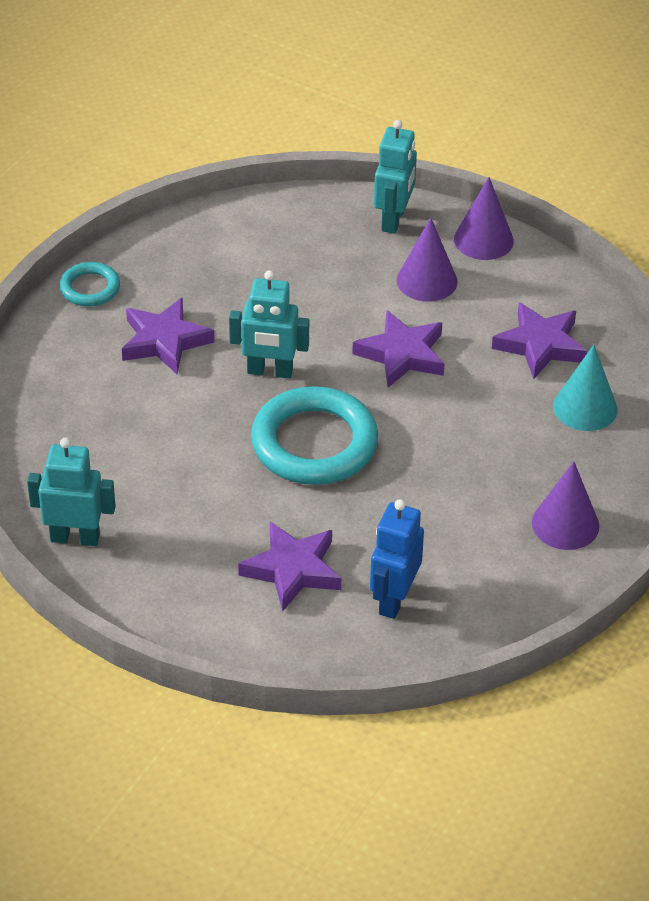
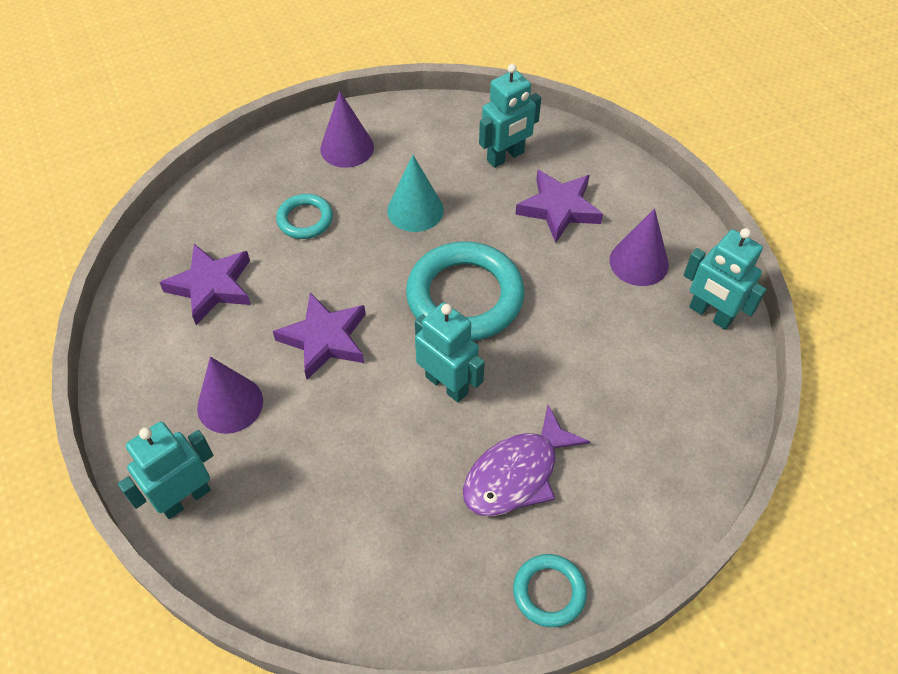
camera: 145 degrees left, 10 degrees up
(165, 341) = (516, 474): purple star -> purple fish
(394, 599) = (505, 157): blue robot -> turquoise robot
(483, 240) = (135, 421): purple cone -> purple cone (639, 262)
(526, 436) = (305, 219): none -> turquoise ring
(585, 407) = (240, 218): turquoise cone -> turquoise cone (415, 210)

